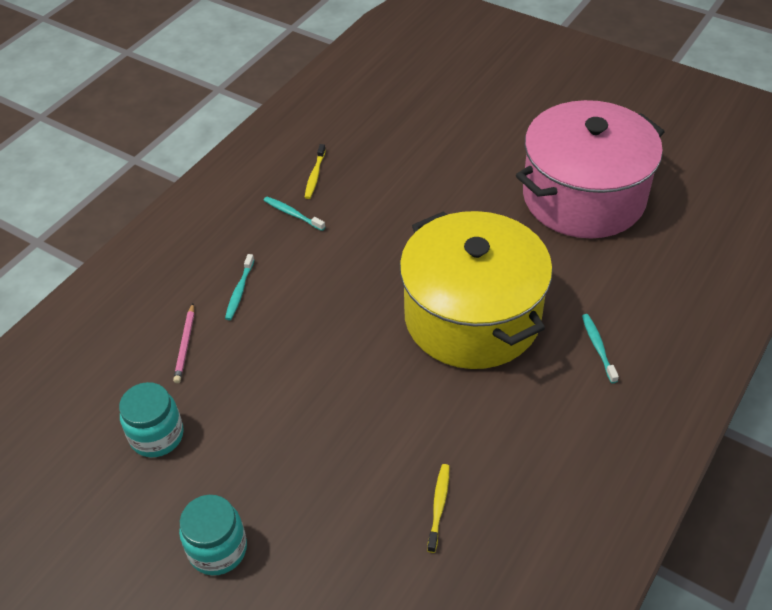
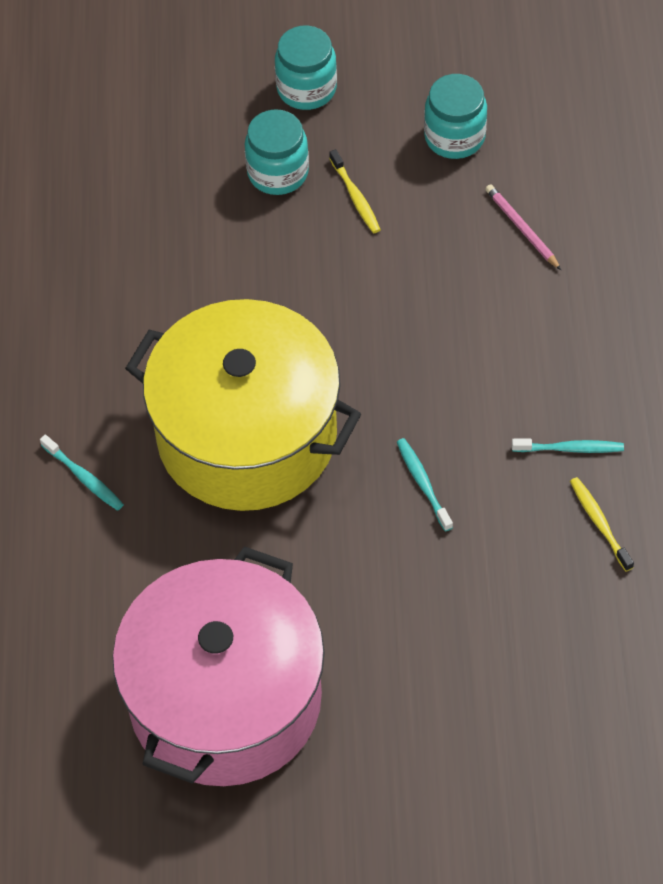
camera: 145 degrees right, 10 degrees up
(239, 291) = (528, 316): turquoise toothbrush -> turquoise toothbrush (423, 483)
(303, 487) = (278, 172): none -> turquoise jar
(439, 506) = (142, 226): yellow toothbrush -> yellow toothbrush (355, 197)

